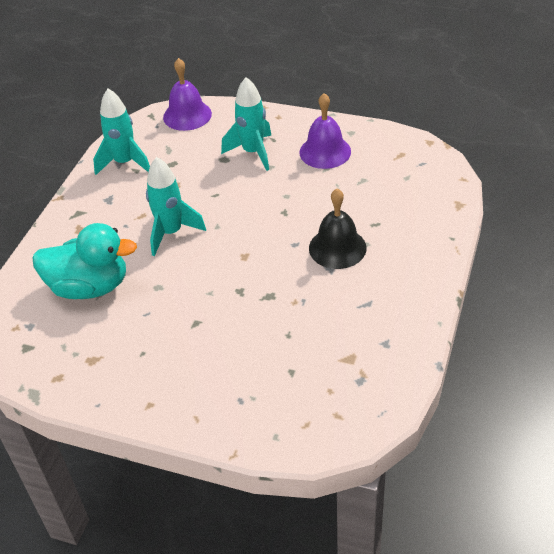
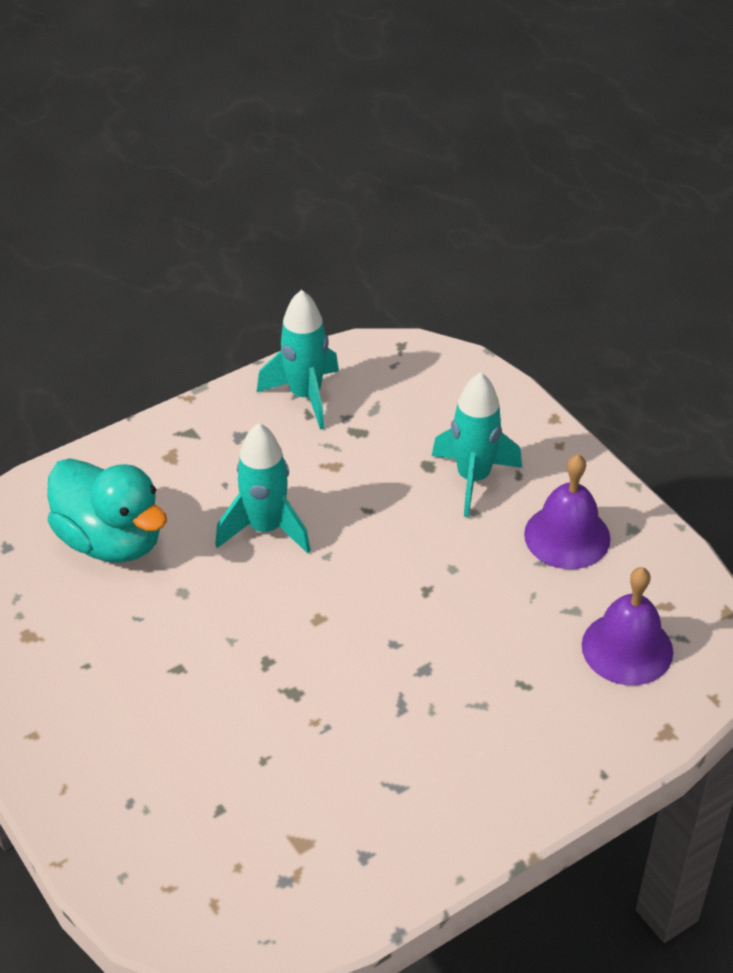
camera: 35 degrees right, 0 degrees up
(187, 115) = (445, 372): purple bell -> purple bell (627, 648)
(337, 248) = (440, 685): black bell -> none

